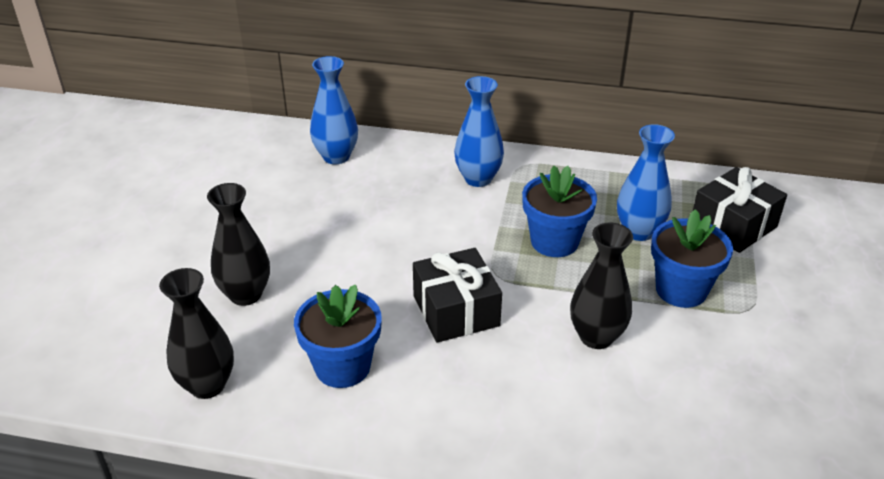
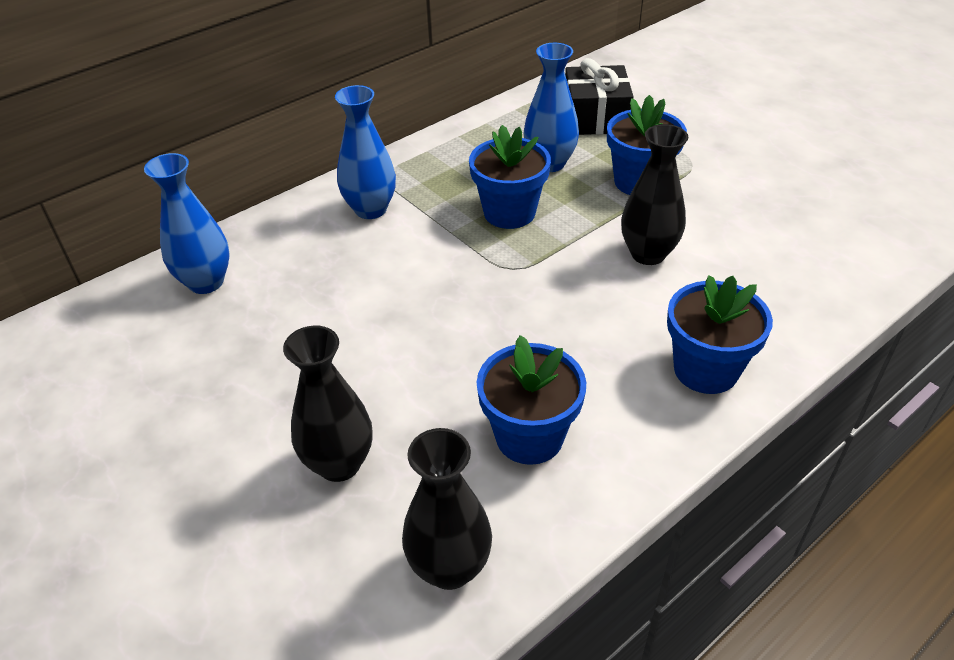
camera: 50 degrees left, 5 degrees up
(456, 311) = (532, 318): black gift -> none
(499, 430) = (705, 370): none -> blue flower pot

